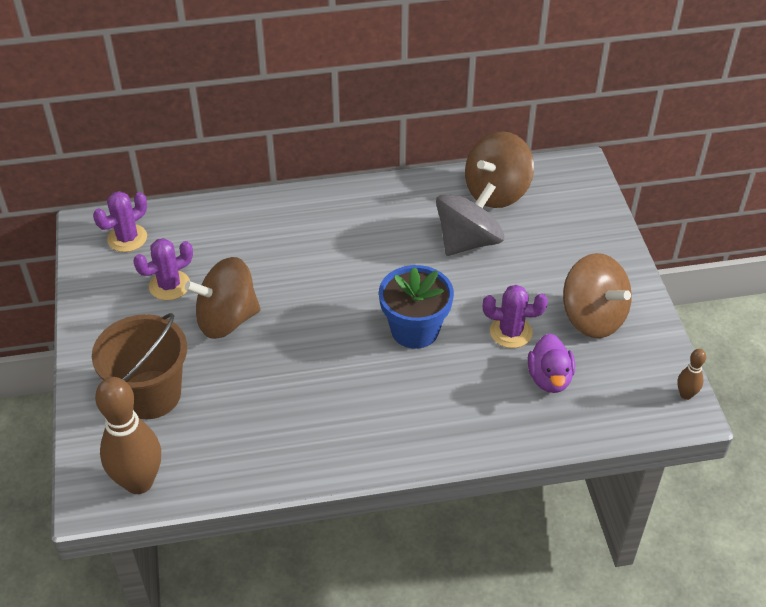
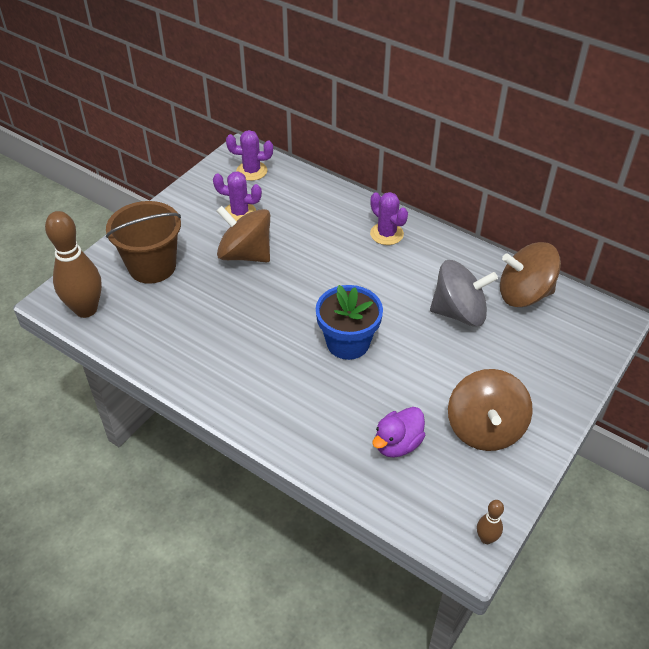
camera: 45 degrees right, 0 degrees up
(511, 332) = (410, 393): purple cactus -> purple cactus (386, 234)

